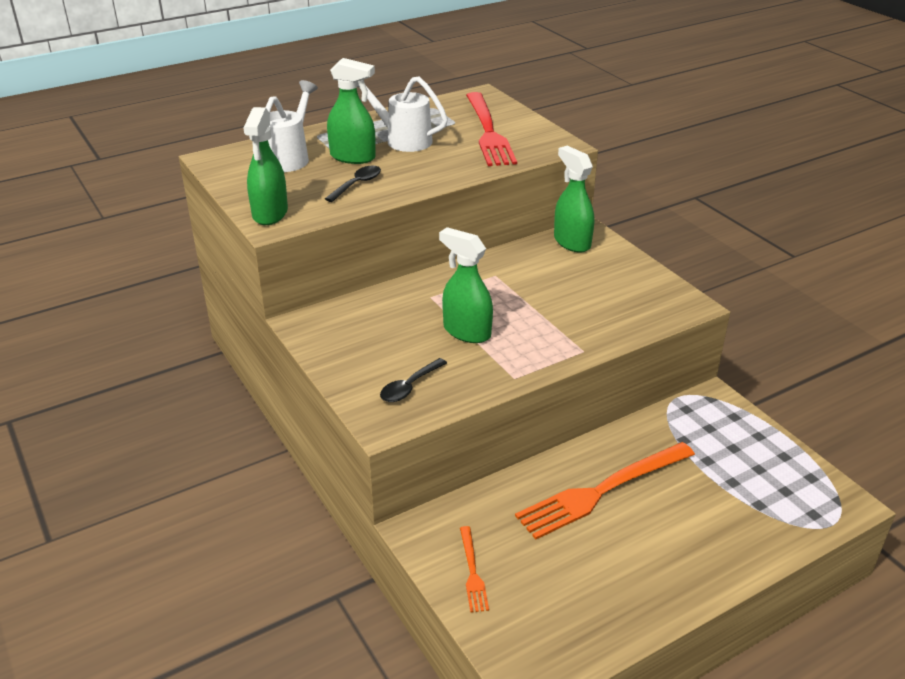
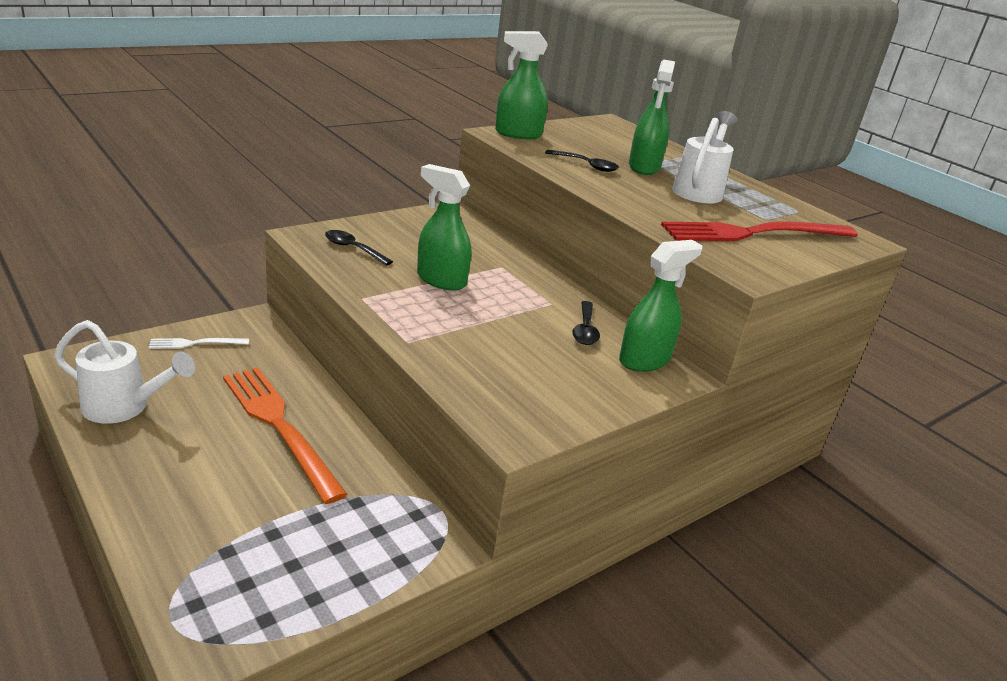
camera: 80 degrees right, 5 degrees down
(289, 157) = (628, 145): white watering can -> white watering can (124, 407)
(466, 331) = (441, 280): green spray bottle -> green spray bottle turned 90 degrees counterclockwise
(472, 572) = (195, 343): orange fork -> white fork
(535, 263) = (585, 330): none -> black spoon

